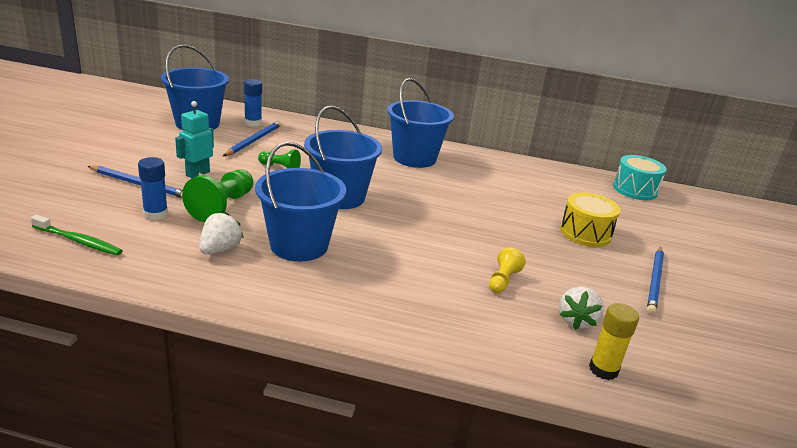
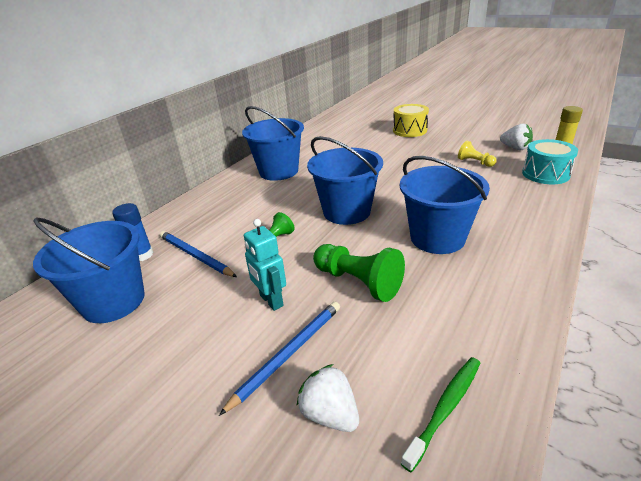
camera: 65 degrees left, 5 degrees up
(155, 214) = (374, 335): blue glue stick -> none
(220, 249) = (451, 284): white strawberry -> white strawberry (330, 414)
(635, 189) = (352, 109): turquoise drum -> turquoise drum (545, 174)
(655, 281) = (465, 123): blue pencil -> none

